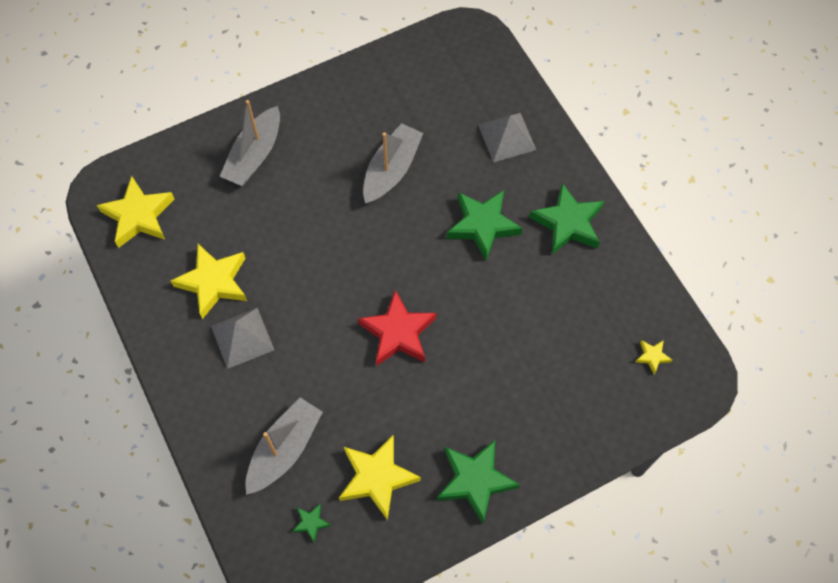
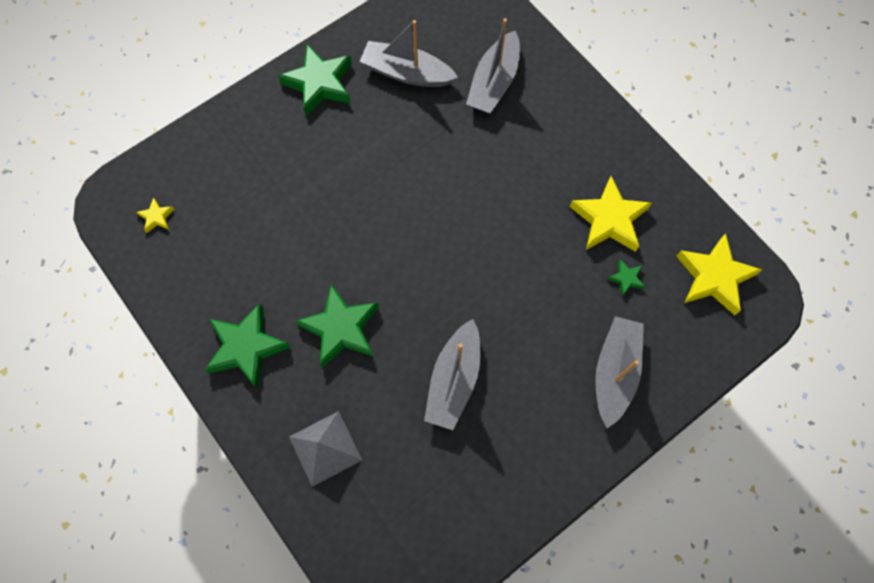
camera: 170 degrees right, 5 degrees up
(242, 337) = (562, 171): grey pyramid -> none
(311, 523) = (455, 31): green star -> green star (626, 279)
(377, 477) = (407, 73): yellow star -> grey boat
(398, 333) = (412, 200): red star -> none

